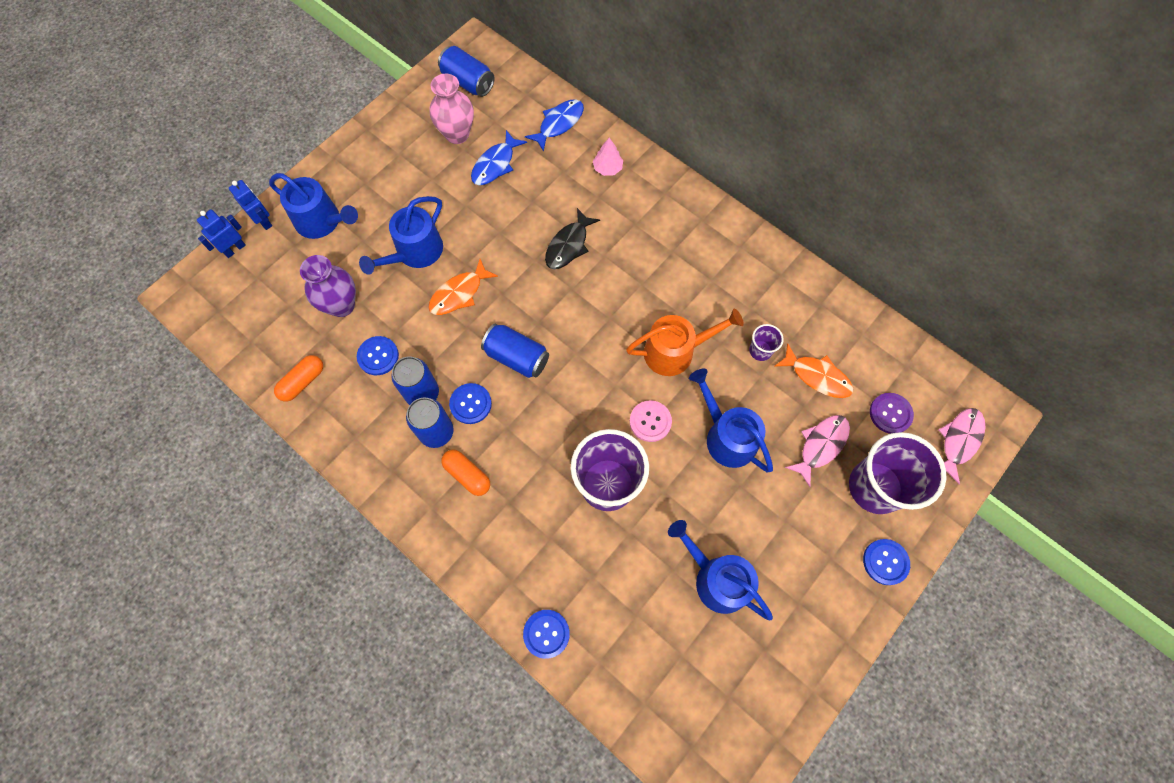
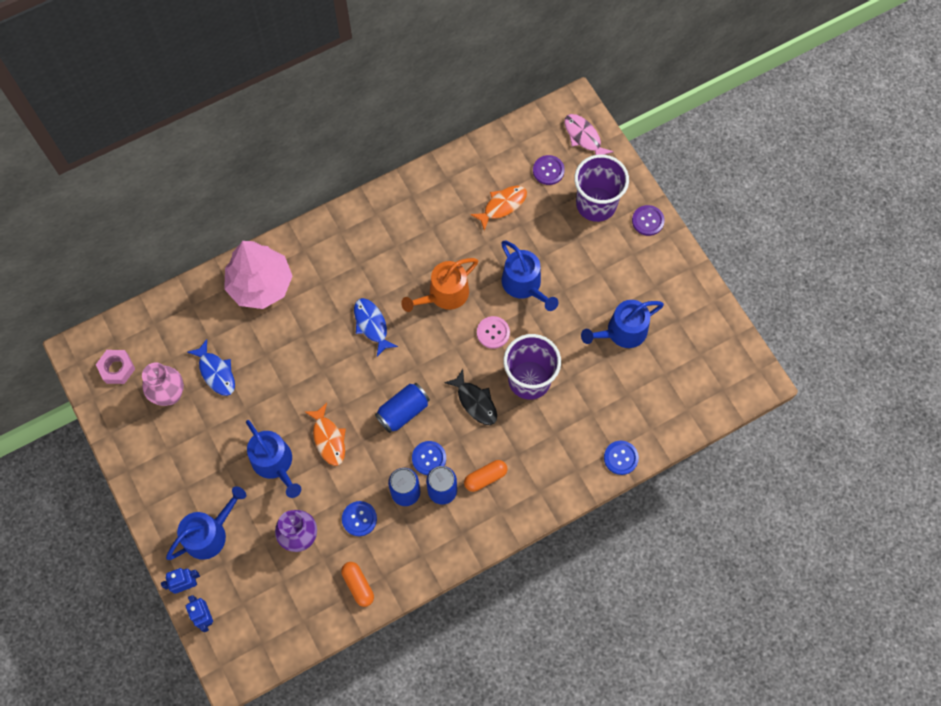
camera: 70 degrees left, 0 degrees up
(468, 82) = (117, 368): blue can -> pink nut
(559, 124) = (198, 307): blue fish -> blue fish (371, 325)
(568, 245) = (320, 339): black fish -> black fish (475, 402)
(607, 168) = (260, 284): pink tree -> pink tree, size x2.50
(675, 351) = (444, 294): orange watering can -> orange watering can turned 135 degrees counterclockwise
(727, 436) = (524, 285): blue watering can -> blue watering can turned 105 degrees counterclockwise
(760, 350) = (467, 235): purple cup -> none
(820, 446) = (554, 226): pink fish -> none
(885, 562) = (647, 221): blue button -> purple button

